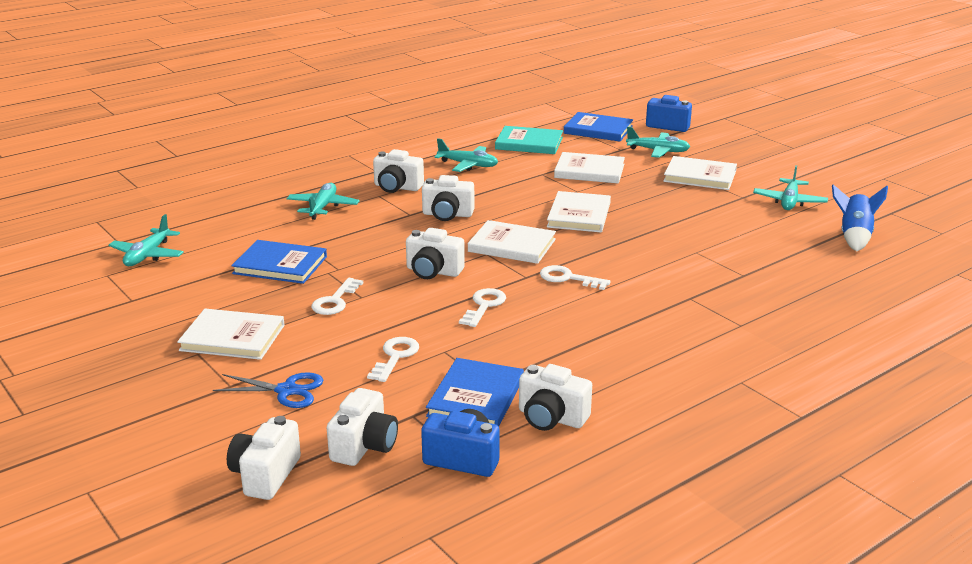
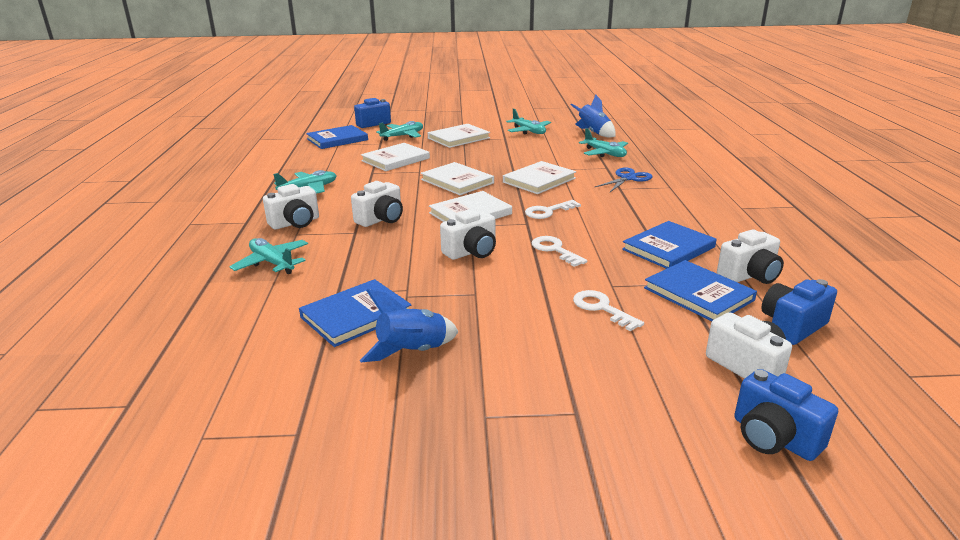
camera: 55 degrees left, 0 degrees up
(148, 255) = (201, 391): turquoise plane -> turquoise plane (605, 153)
(232, 338) = (475, 384): white book -> white book (539, 180)
(252, 302) = (412, 352): none -> blue rocket
(265, 475) = (773, 438): white camera -> blue camera
(287, 391) = (616, 380): blue scissors -> blue scissors (628, 178)
(335, 301) = (467, 307): white key -> none
(529, 143) = (314, 162): turquoise book -> none
(562, 361) = (668, 248): none -> blue book

